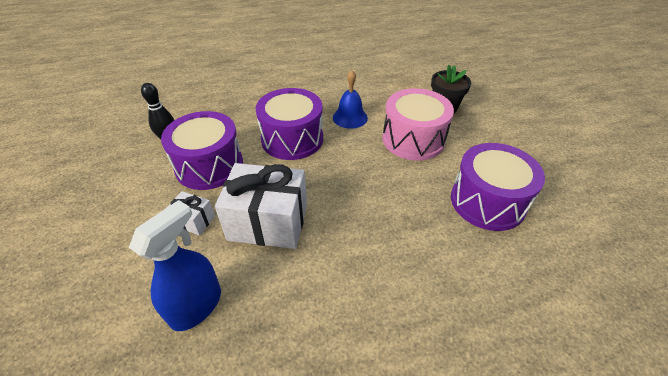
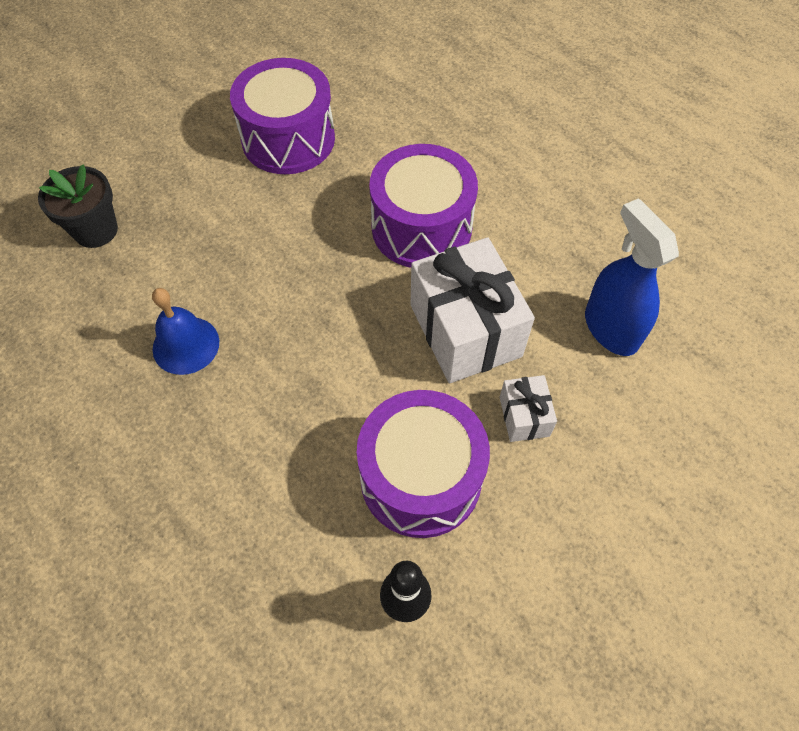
camera: 120 degrees left, 15 degrees up
(196, 306) = (611, 328): blue spray bottle -> blue spray bottle turned 60 degrees clockwise
(292, 139) = (289, 398): purple drum -> purple drum (421, 227)
(413, 139) = (203, 242): pink drum -> none

